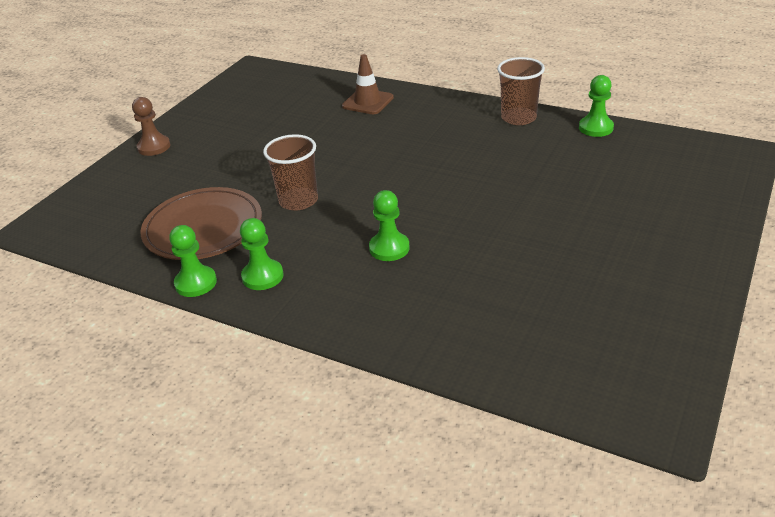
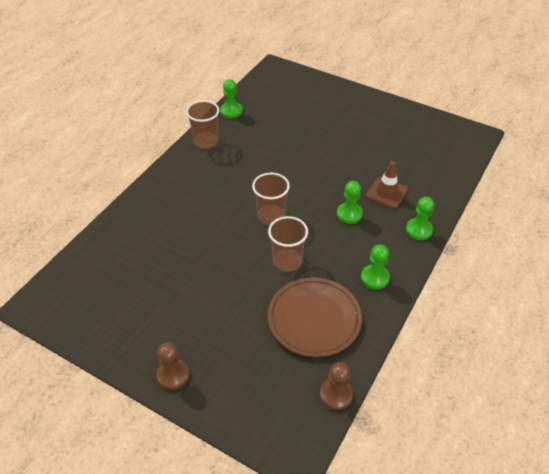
camera: 90 degrees left, 10 degrees up
(93, 250) = (336, 394): none -> brown pawn
(196, 283) = (380, 316): green pawn -> green pawn (419, 230)
(367, 102) = (148, 219): brown traffic cone -> brown traffic cone (386, 193)
(379, 181) = (271, 216): none -> brown cup

